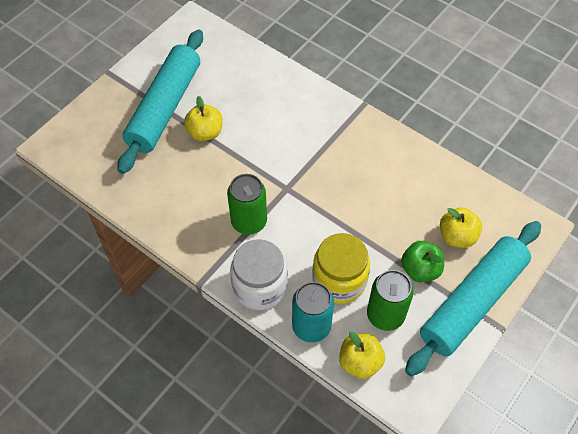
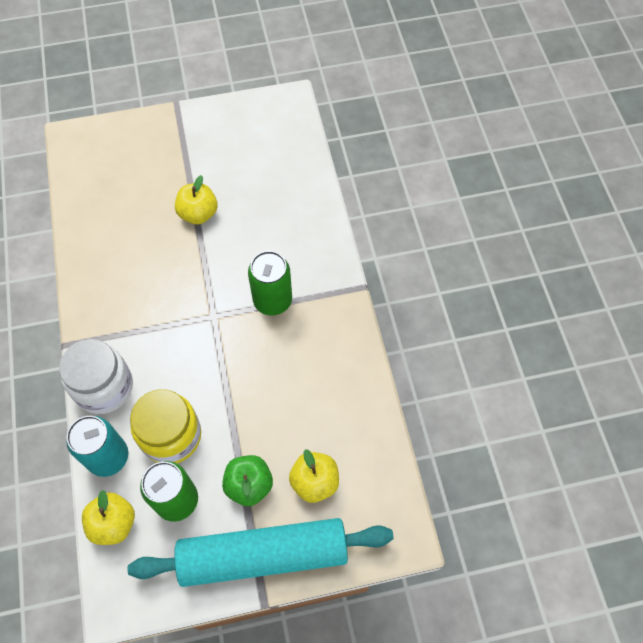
camera: 40 degrees right, 5 degrees up
(164, 107) = (189, 167): turquoise rolling pin -> none
(249, 222) = (153, 322): green can -> green can (272, 300)

